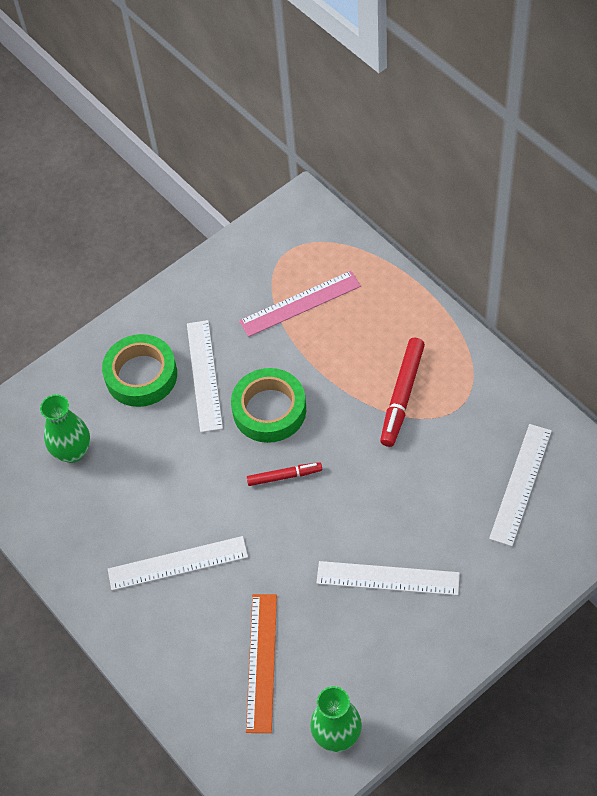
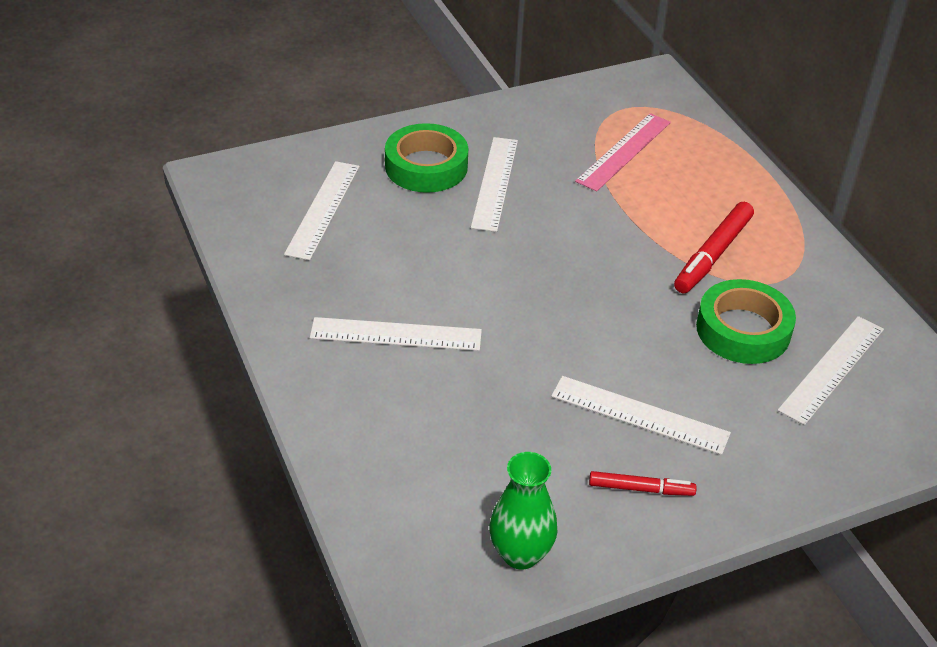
camera: 10 degrees right, 15 degrees down
(72, 452) = (323, 209): green vase -> white ruler
(261, 662) = (455, 453): orange ruler -> none
(269, 410) = (555, 229): green tape -> green tape (743, 330)
(284, 476) = (550, 290): red marker -> red marker (641, 489)
(300, 303) = (623, 151): pink ruler -> pink ruler turned 45 degrees counterclockwise

